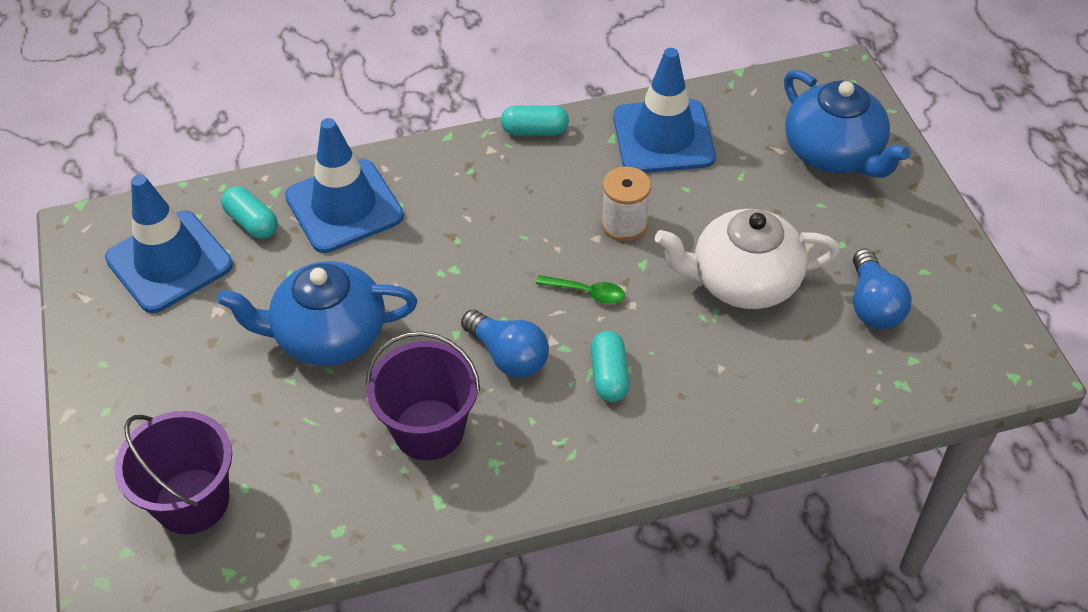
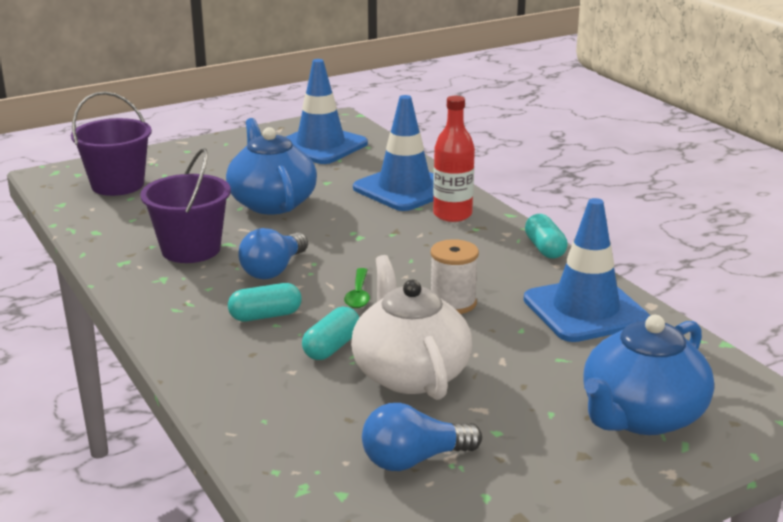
camera: 75 degrees right, 25 degrees down
(252, 222) = (370, 163): turquoise capsule -> turquoise capsule (332, 347)
(430, 181) = (452, 214): none -> red bottle

